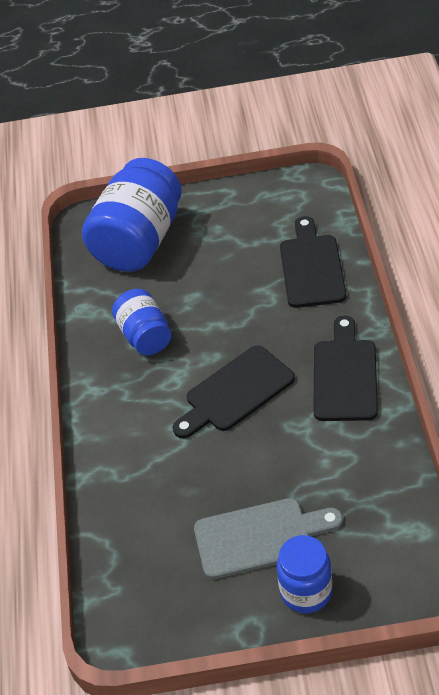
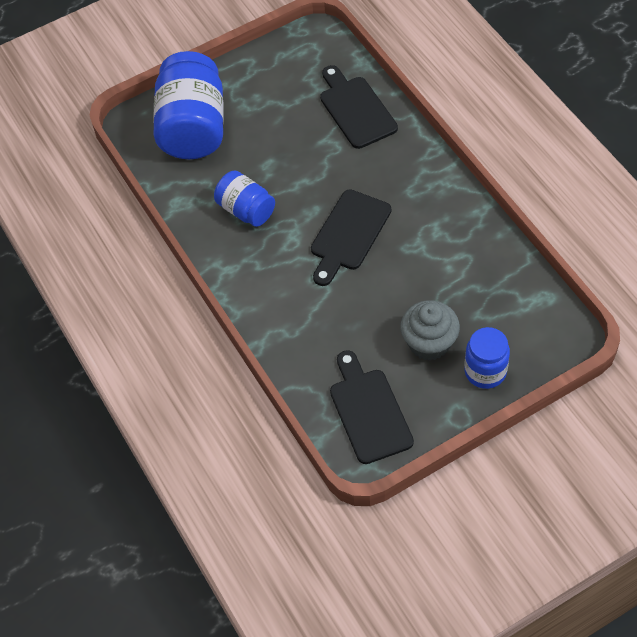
camera: 25 degrees left, 10 degrees up
(260, 537) = (429, 343): grey cutting board -> grey cupcake
(345, 375) = (429, 193): black cutting board -> black cutting board (369, 411)

